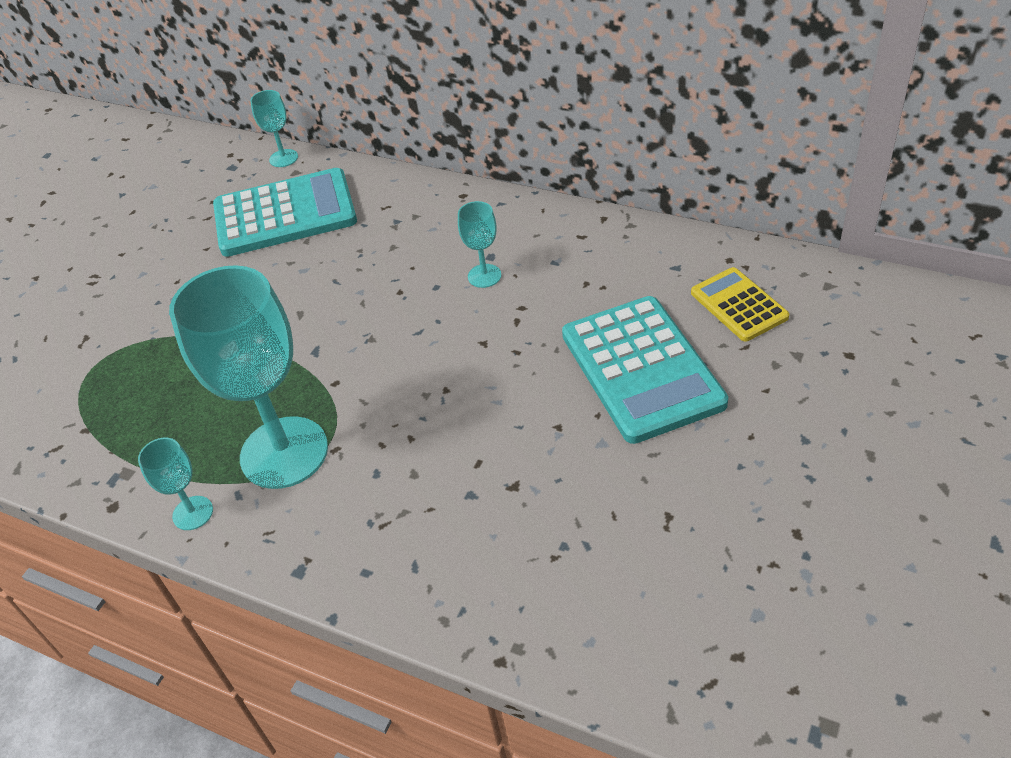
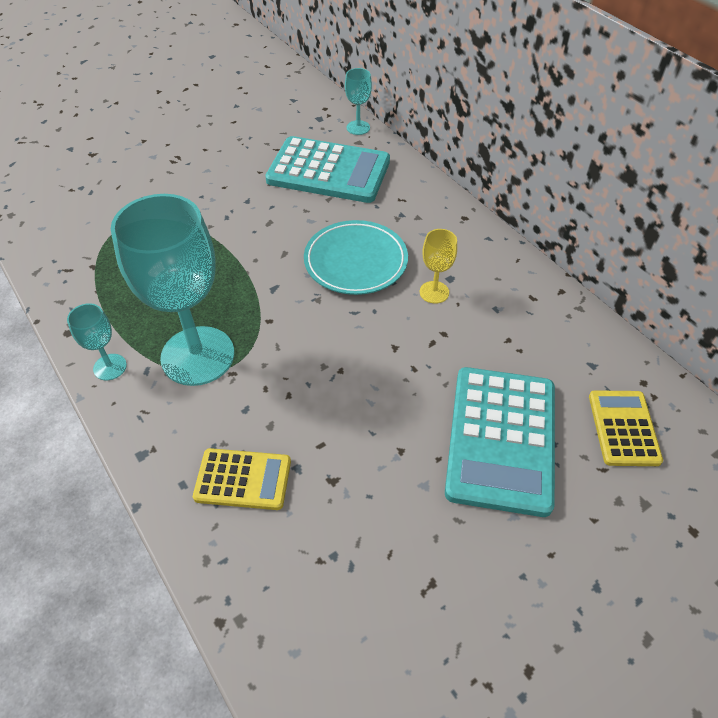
camera: 25 degrees right, 5 degrees up
(383, 285) = (355, 261): none -> turquoise plate
(424, 533) = (243, 479): none -> yellow calculator
(484, 276) = (434, 292): turquoise goblet -> yellow goblet

